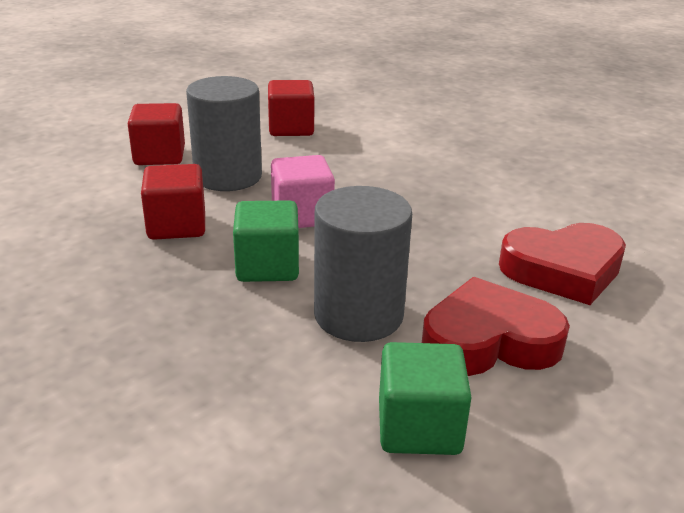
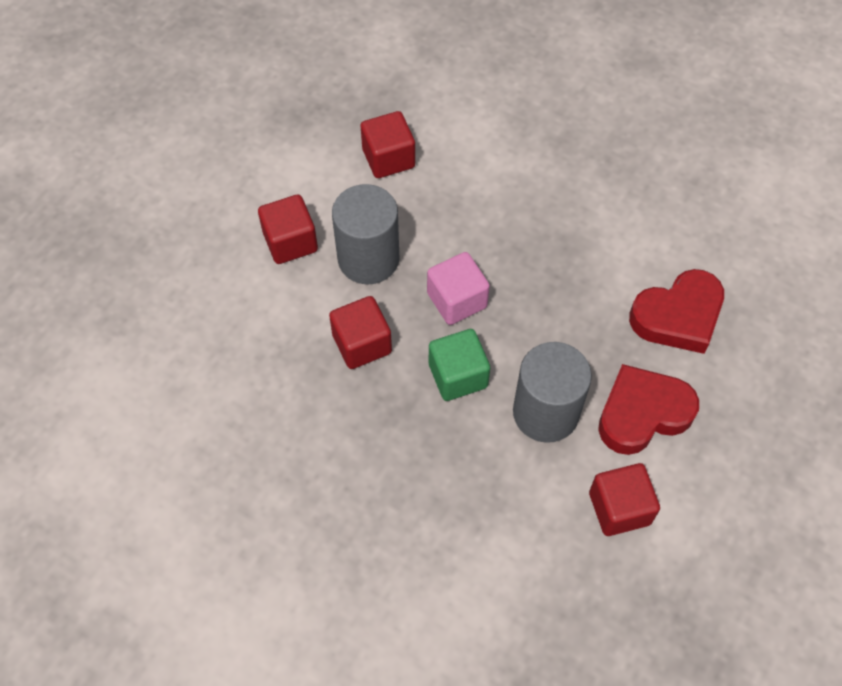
camera: 15 degrees left, 30 degrees up
(419, 427) = (619, 508): green cube -> red cube

